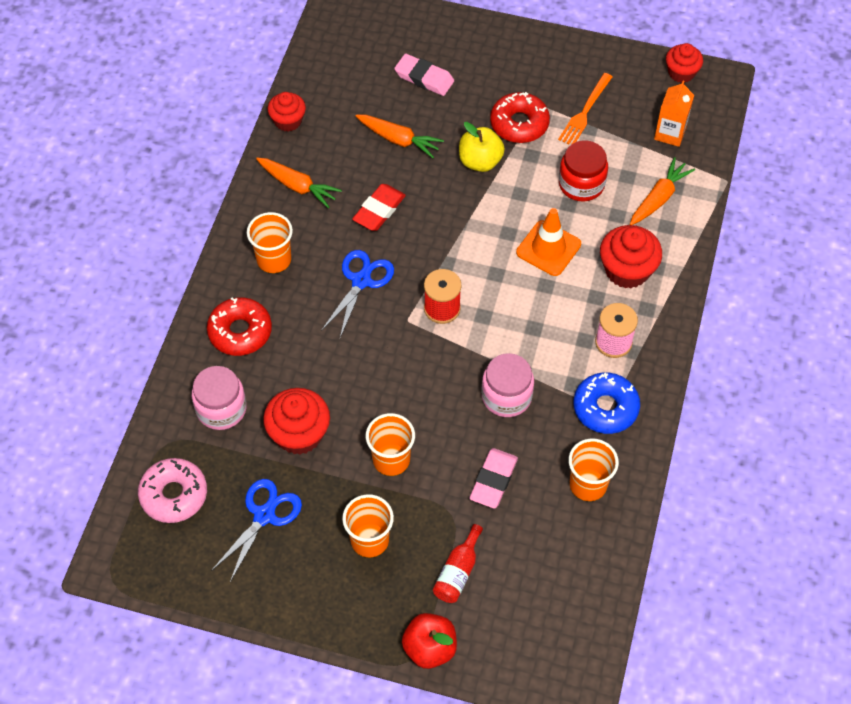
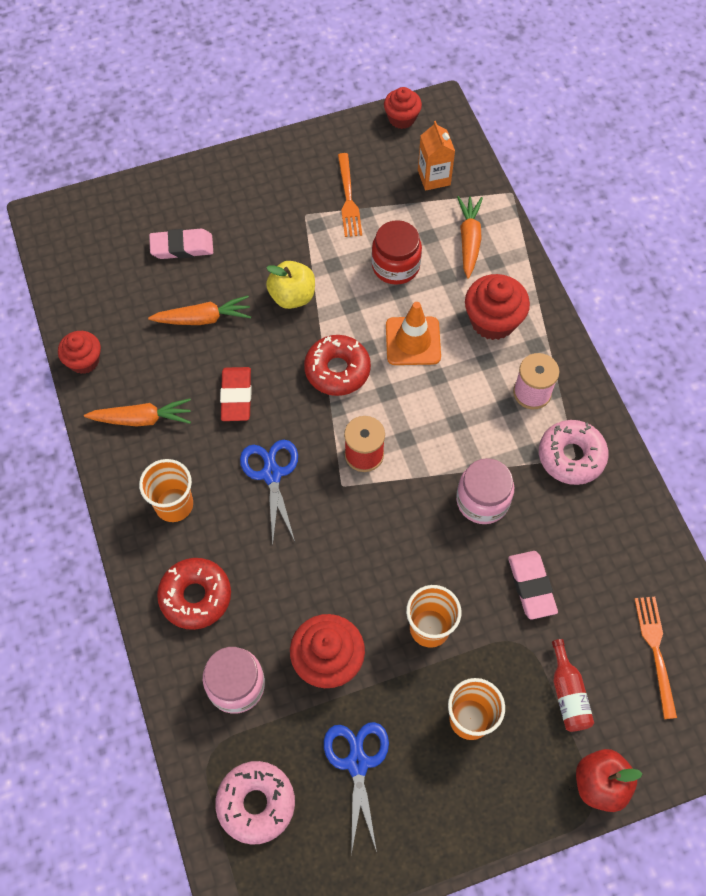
camera: 35 degrees left, 5 degrees up
(519, 124) = (300, 241): red donut -> red donut (337, 370)
(552, 587) = (655, 651): none -> orange fork
(588, 485) = (611, 536): orange cup -> none
(605, 408) = (571, 456): blue donut -> pink donut

